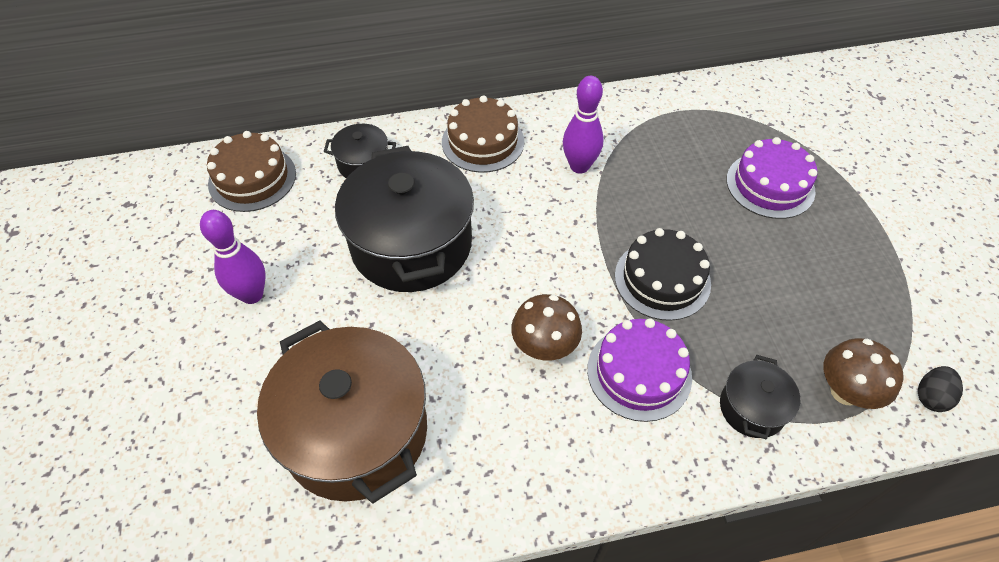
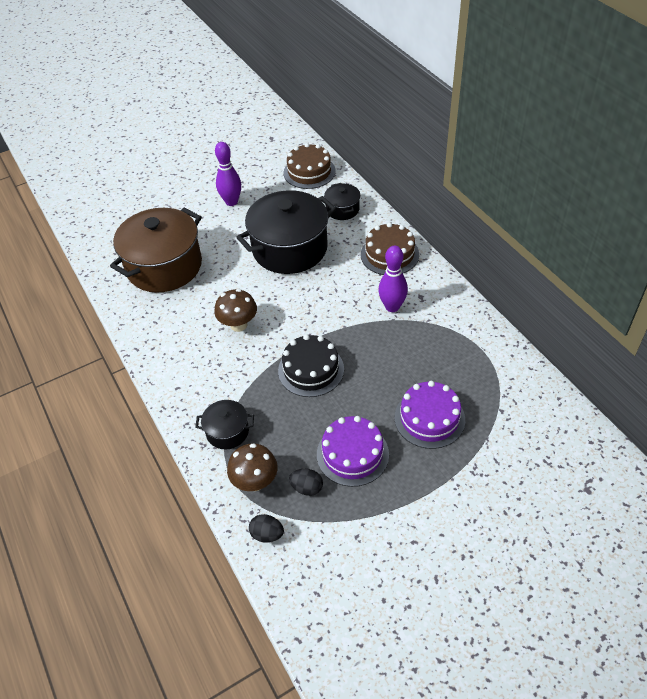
camera: 75 degrees right, 5 degrees down
(639, 373) = (235, 372): purple cake -> purple cake (352, 454)
(860, 334) = (307, 488): none -> black egg

